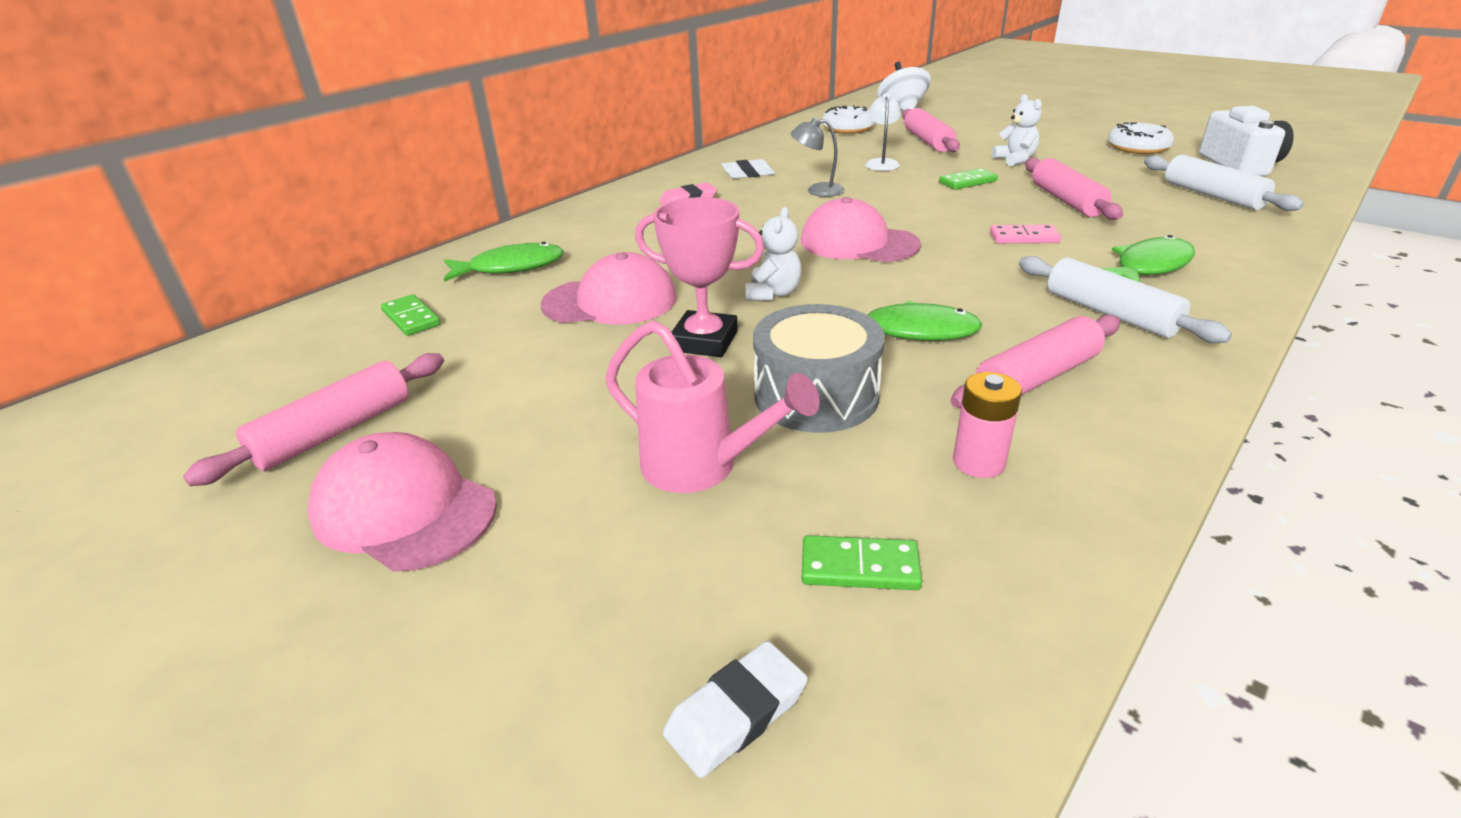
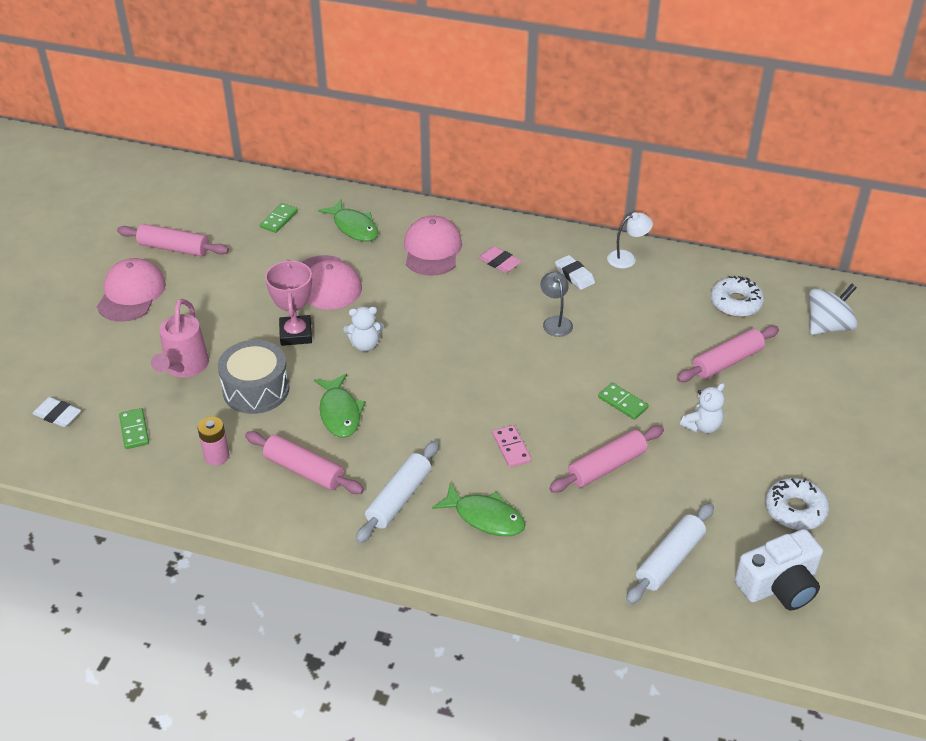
camera: 65 degrees right, 10 degrees up
(858, 243) = (460, 365): pink cap -> pink cap (432, 250)
(881, 163) = (644, 344): white lamp -> white lamp (627, 258)

